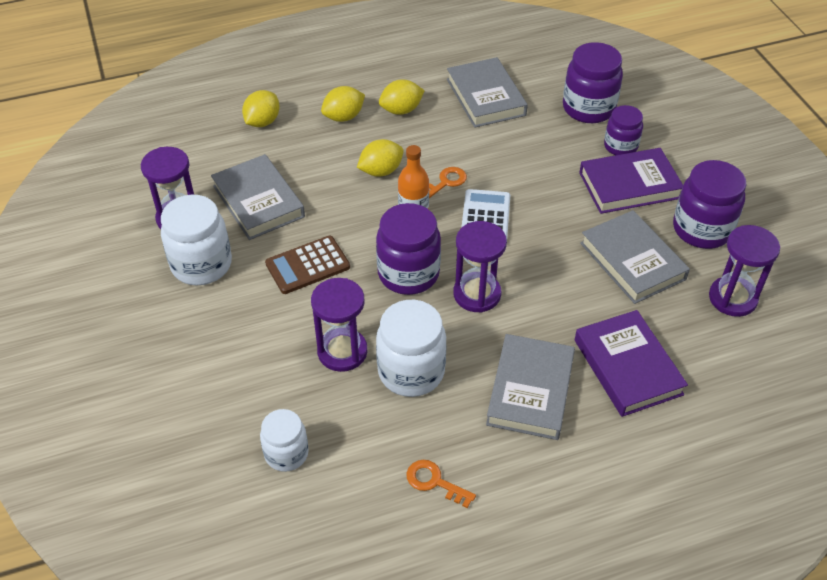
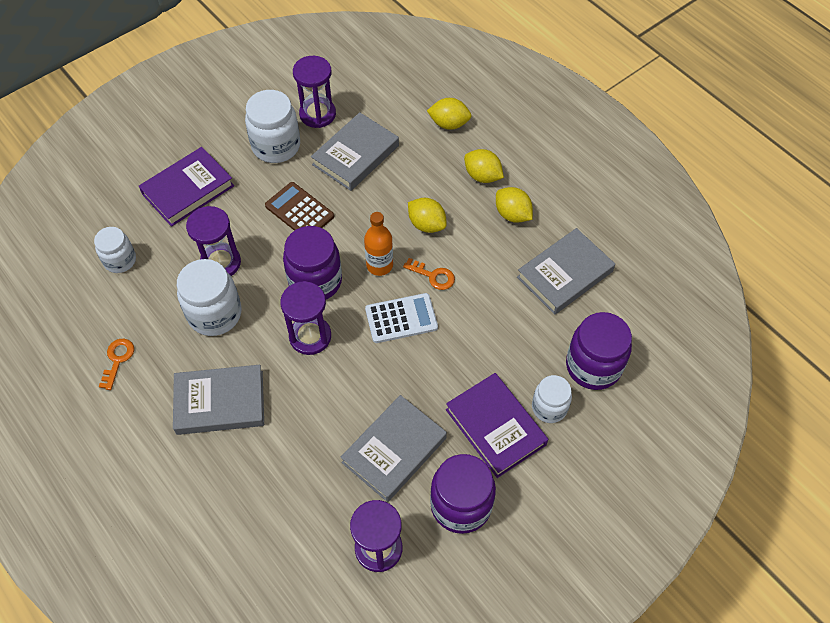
camera: 70 degrees right, 10 degrees up
(620, 146) = (549, 407): purple jar -> white jar
(627, 367) = (267, 472): purple book -> purple book (188, 190)

